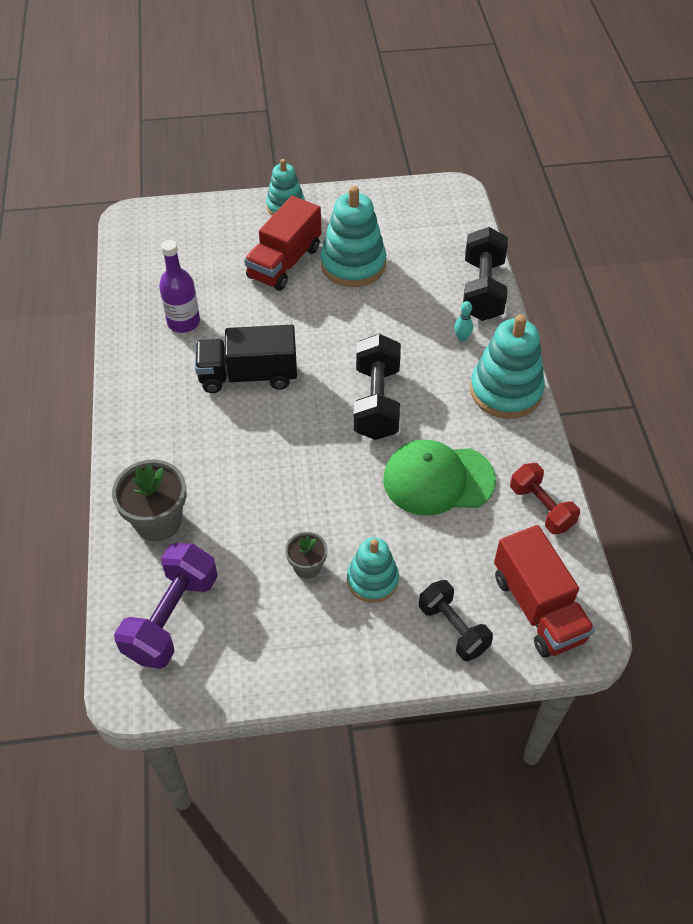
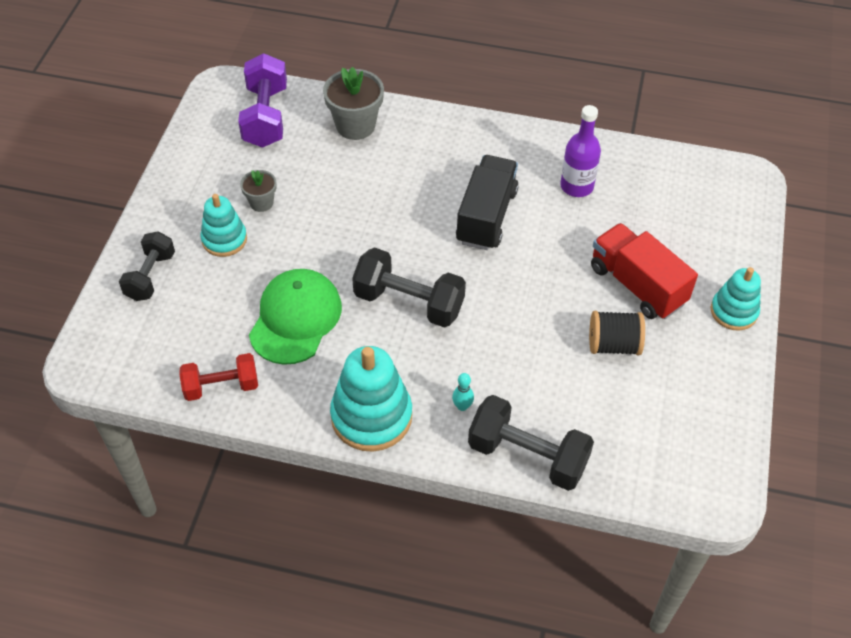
camera: 110 degrees right, 0 degrees up
(172, 617) = (265, 117): purple dumbbell -> purple dumbbell turned 45 degrees clockwise
(353, 264) = (613, 345): turquoise stacking toy -> black spool
(453, 628) = (150, 276): black dumbbell -> black dumbbell turned 60 degrees counterclockwise
(538, 607) = (130, 341): red truck -> none

